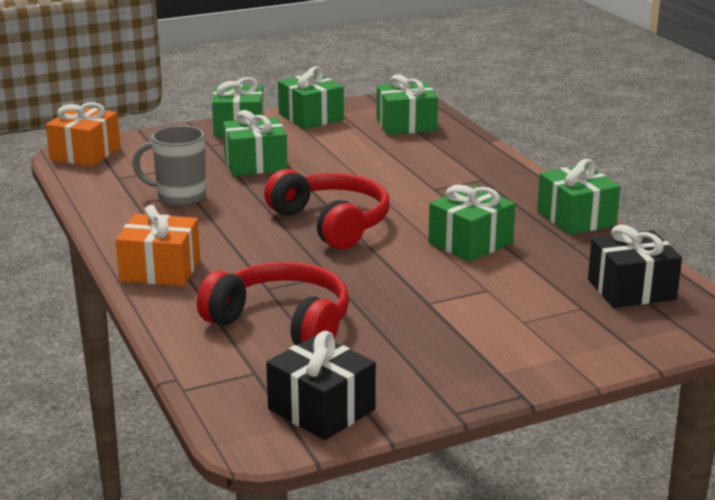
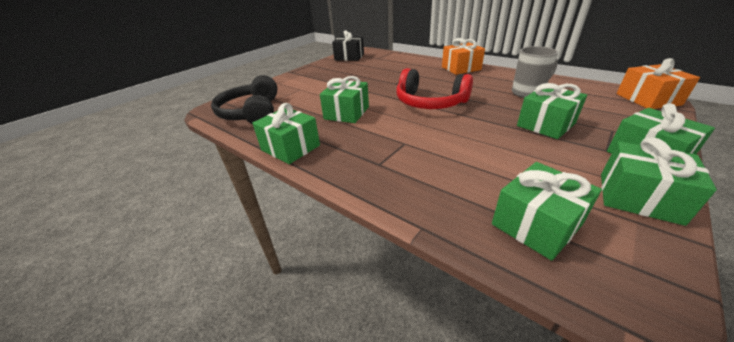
camera: 155 degrees right, 10 degrees up
(282, 323) = (389, 67): red headphones -> none
(631, 289) = (252, 113): black gift -> black headphones

